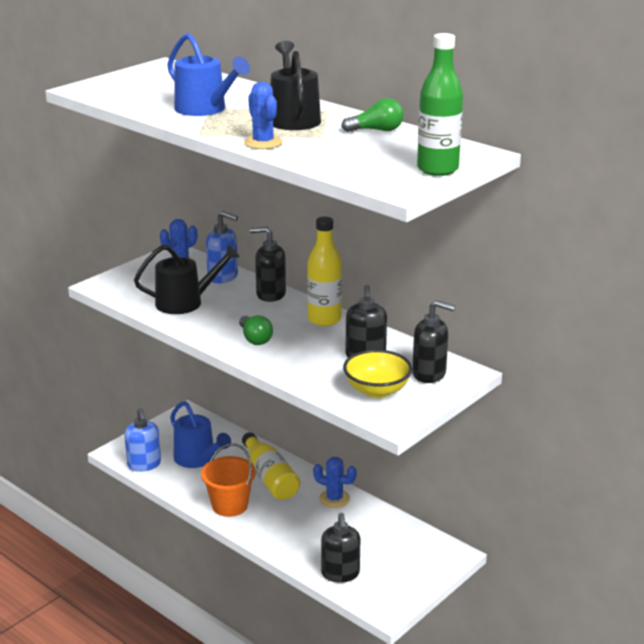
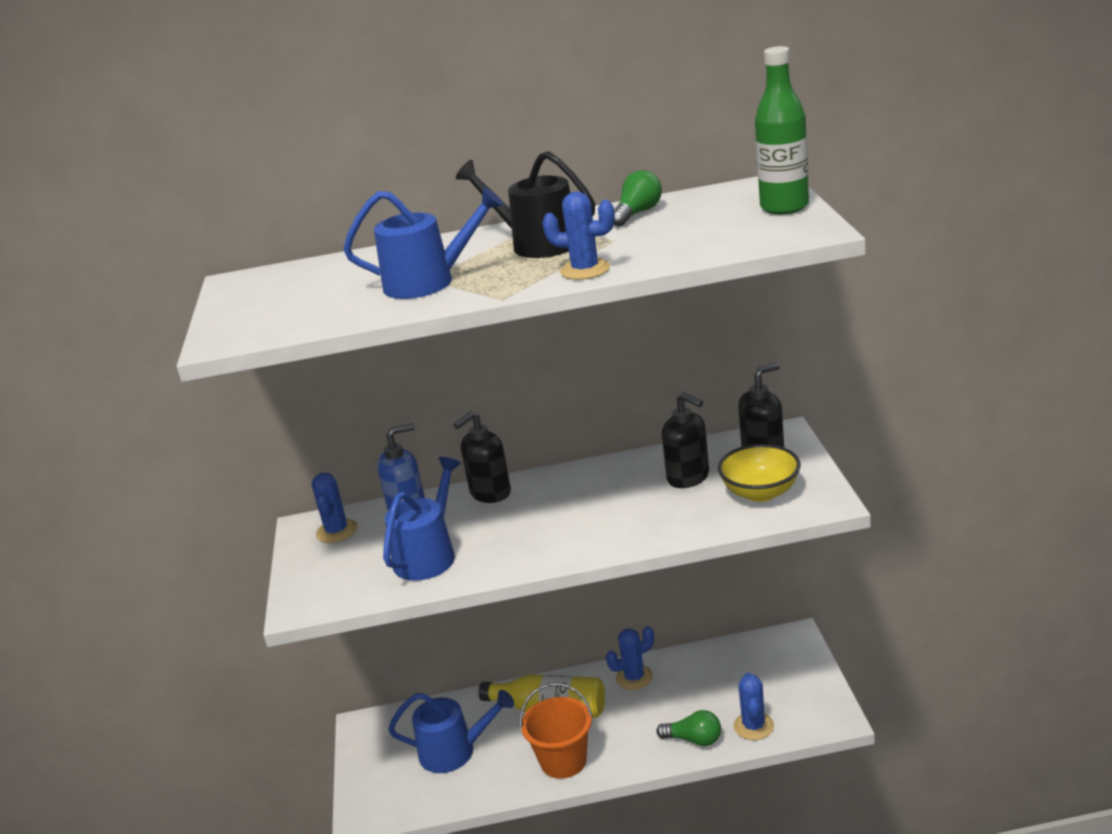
camera: 45 degrees left, 0 degrees up
(144, 464) = (413, 802): blue soap dispenser -> none
(185, 302) = (428, 555): black watering can -> blue watering can
(255, 339) = (570, 533): green light bulb -> green light bulb (694, 740)
(324, 319) = (586, 477): yellow bottle -> none
(340, 573) = (753, 726): black soap dispenser -> blue cactus

